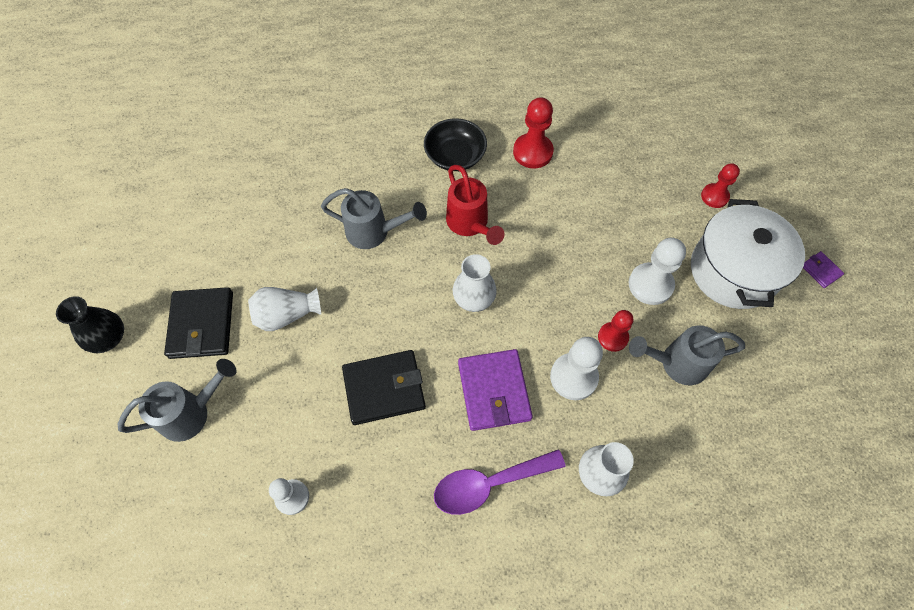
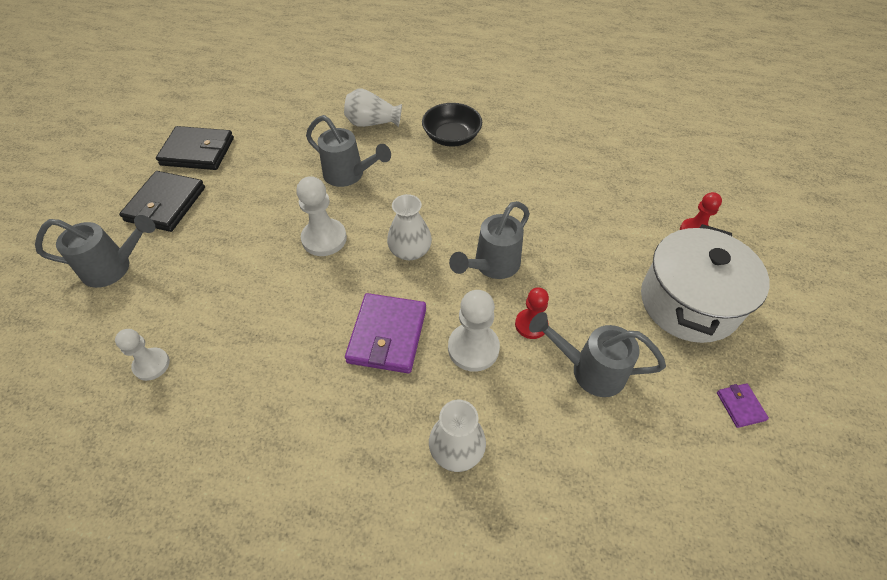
camera: 20 degrees right, 10 degrees down
(108, 337) = (89, 192): black vase -> none
(286, 315) = (238, 217): white vase -> white vase (372, 123)
(384, 389) = (286, 300): black wallet -> black wallet (198, 151)
(470, 224) = (438, 191): red watering can -> none
(489, 483) = (339, 418): purple spoon -> none
(532, 152) = (525, 151): red pawn -> none
(555, 289) = (492, 265): none -> grey watering can
(650, 285) = (592, 289): white pawn -> white pawn (324, 239)
(821, 270) = (792, 330): purple wallet -> purple wallet (740, 406)

